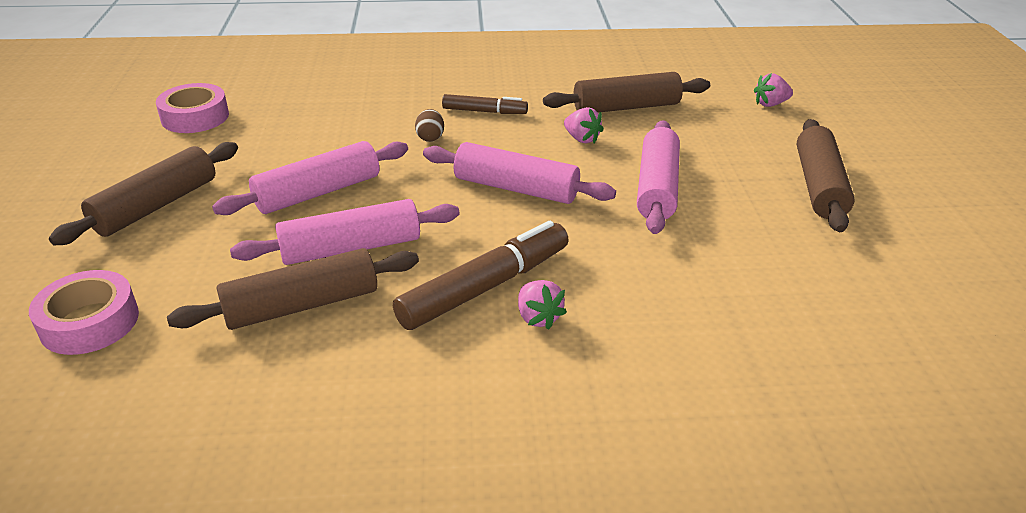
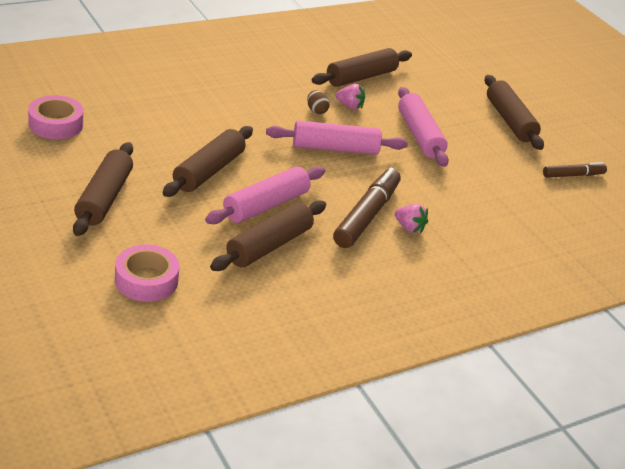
camera: 30 degrees left, 0 degrees up
(318, 192) = (208, 171): pink rolling pin -> brown rolling pin
(430, 137) = (248, 118): brown egg -> brown egg (316, 111)
(484, 111) = (268, 92): brown marker -> brown marker (573, 175)
(770, 104) = (450, 63): pink strawberry -> none

